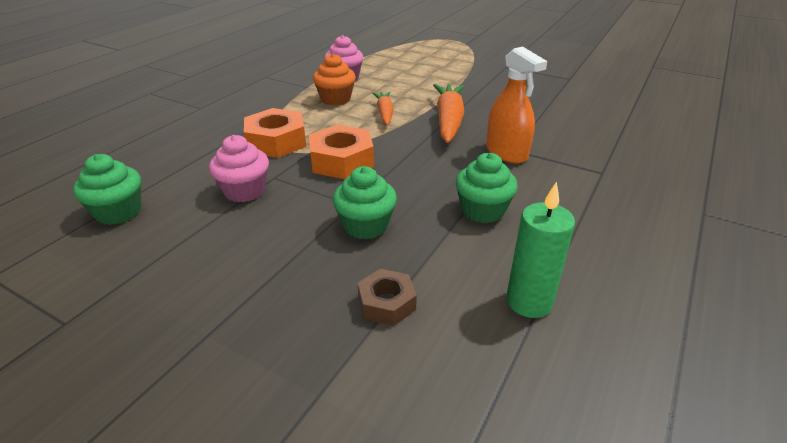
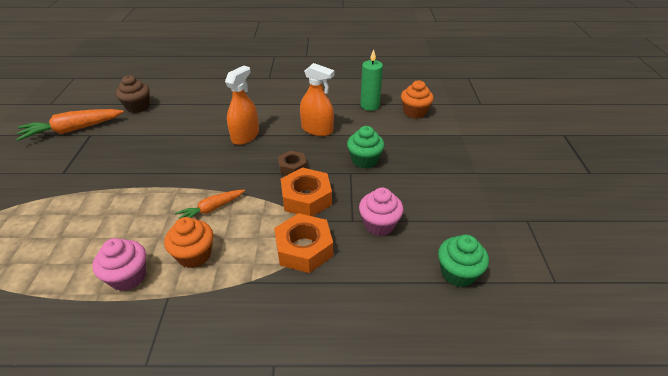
camera: 120 degrees left, 5 degrees up
(386, 303) = (407, 135): brown nut -> brown nut (292, 167)
(448, 121) = (209, 171): orange carrot -> orange carrot (73, 130)
(461, 363) = (414, 112): none -> orange cupcake
(482, 211) = (317, 129): green cupcake -> orange spray bottle
(626, 103) = (138, 107): none -> brown cupcake

